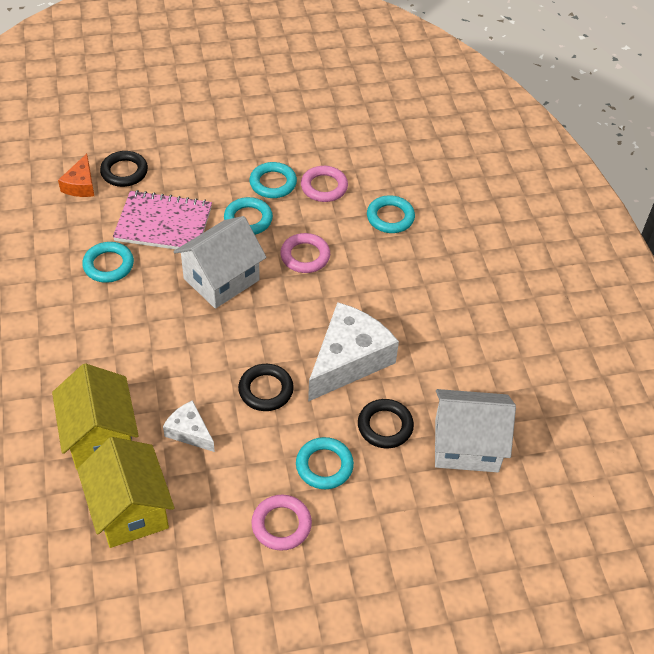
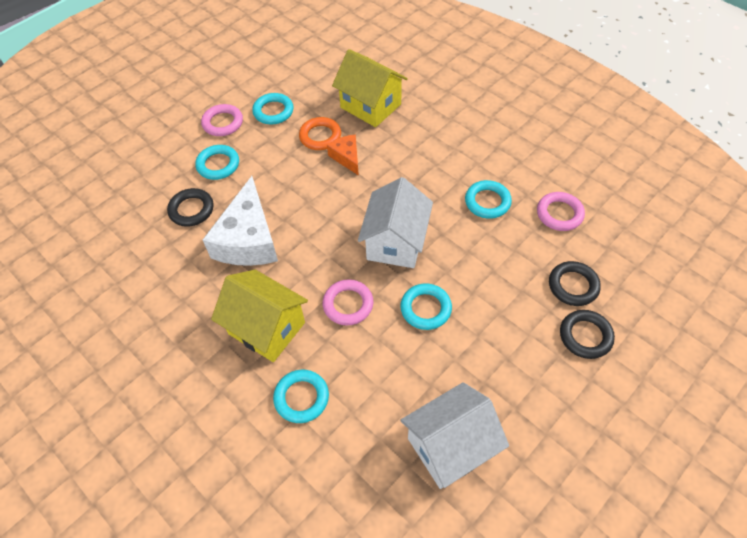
camera: 150 degrees right, 5 degrees up
(81, 185) = (589, 250): orange cheese -> orange cheese (347, 157)
(130, 509) = (316, 85): yellow house -> yellow house (267, 328)
(163, 224) = (487, 259): pink notebook -> none
(189, 432) = (320, 136): white cheese -> orange ring
(266, 390) = (292, 186): black ring -> black ring (585, 336)
(273, 183) = (440, 362): turquoise ring -> turquoise ring (273, 111)
(324, 187) = (390, 392): pink ring -> pink ring (559, 214)
(466, 445) = (124, 230): white house -> white house (450, 446)

